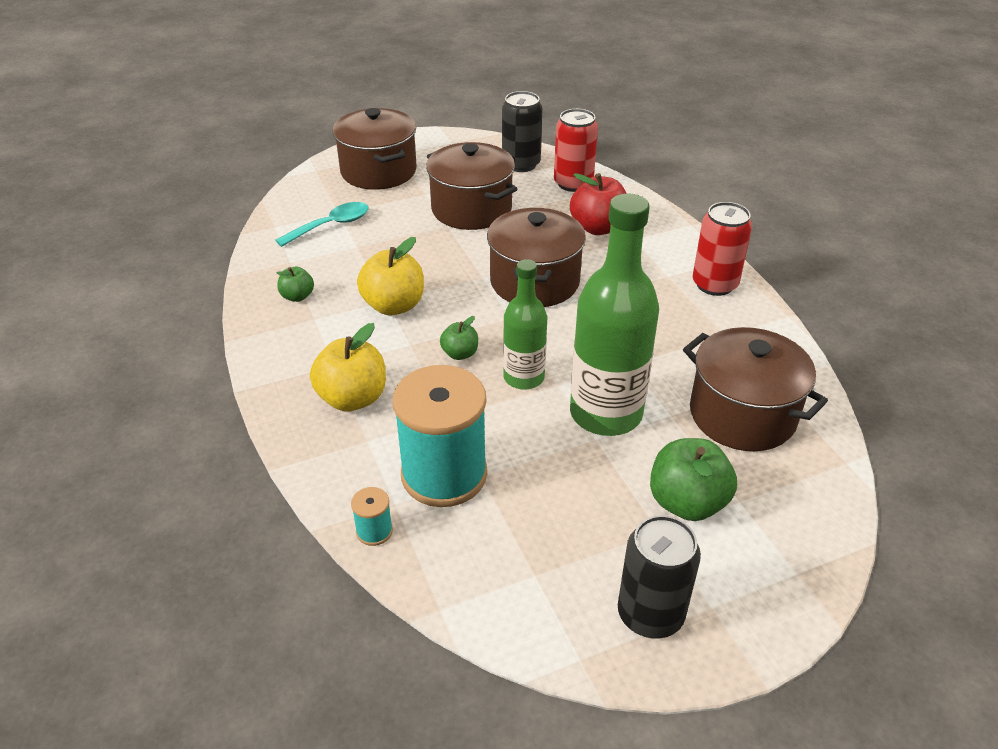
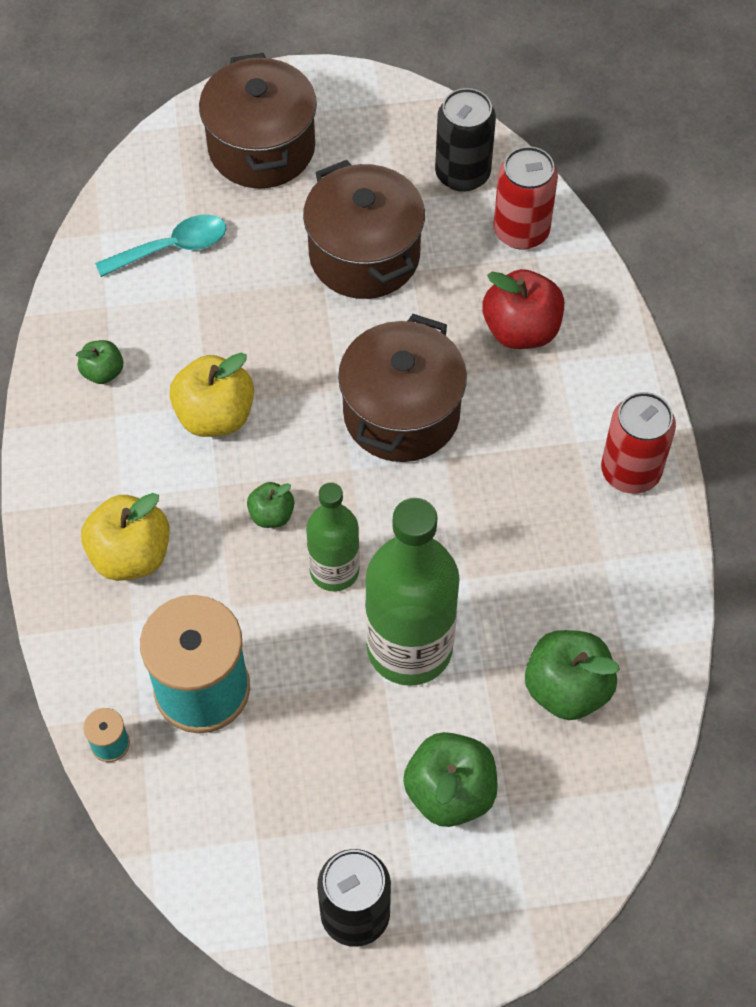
camera: 15 degrees right, 20 degrees up
(742, 415) = (567, 688): brown pot -> green apple

